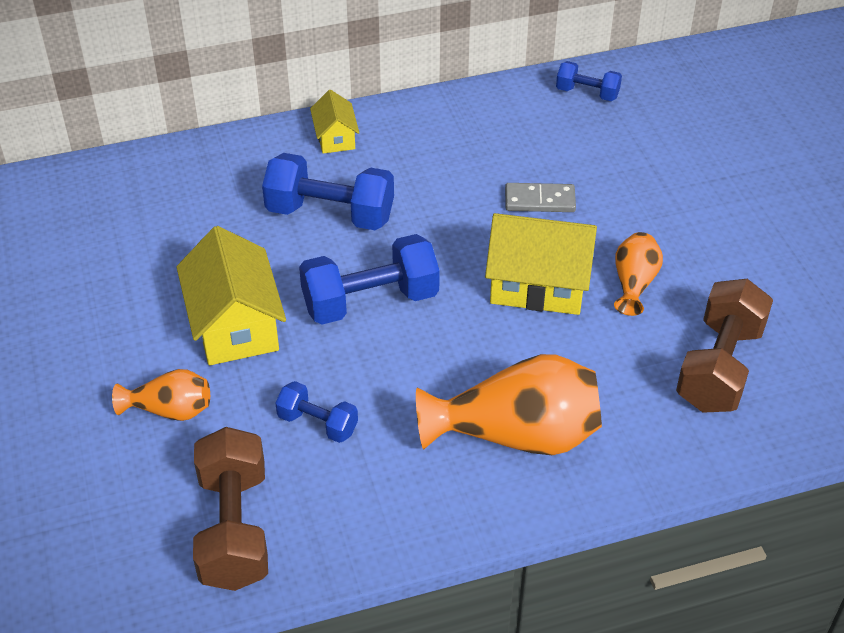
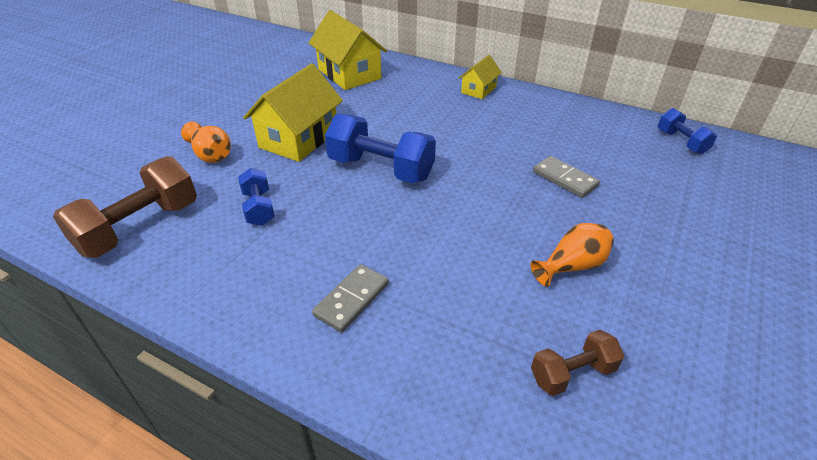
camera: 45 degrees right, 5 degrees down
(330, 214) = (423, 119): blue dumbbell -> none
(517, 435) = (351, 299): orange vase -> grey domino
(538, 285) = (497, 223): yellow house -> yellow house (349, 74)
(719, 367) = (572, 373): brown dumbbell -> brown dumbbell, size x0.55

